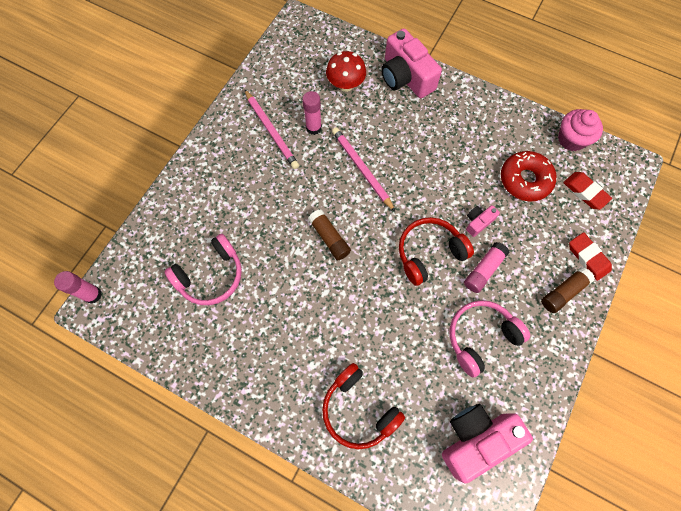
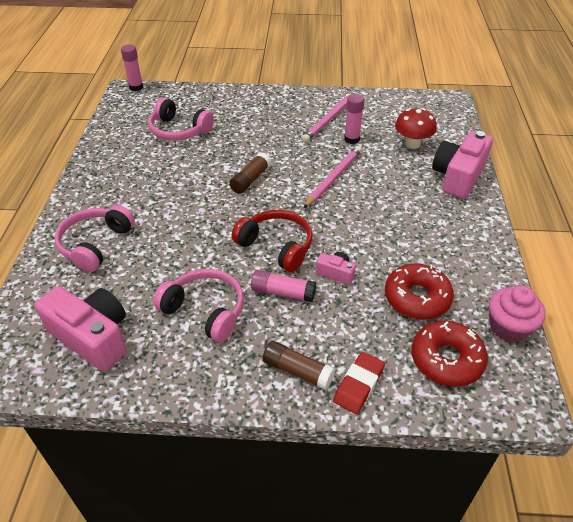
camera: 65 degrees right, 25 degrees down
(358, 409) = (95, 244): red headphones -> pink headphones
(585, 192) = (446, 359): red eraser -> red donut

